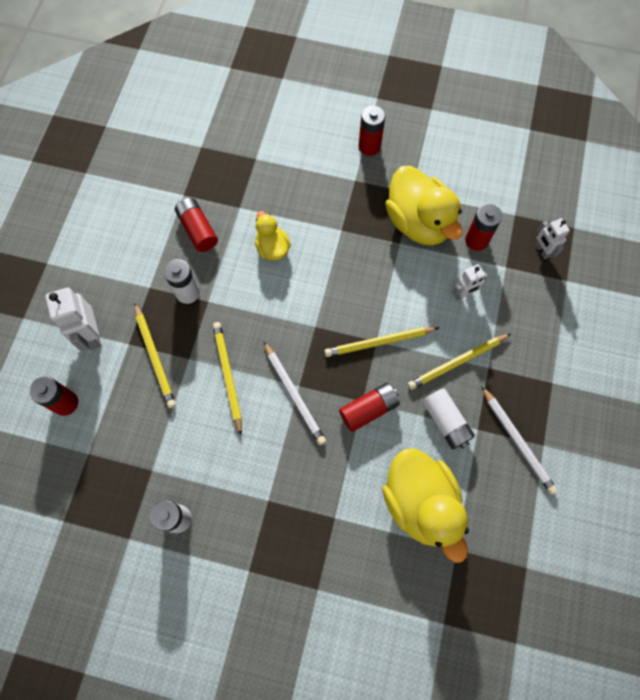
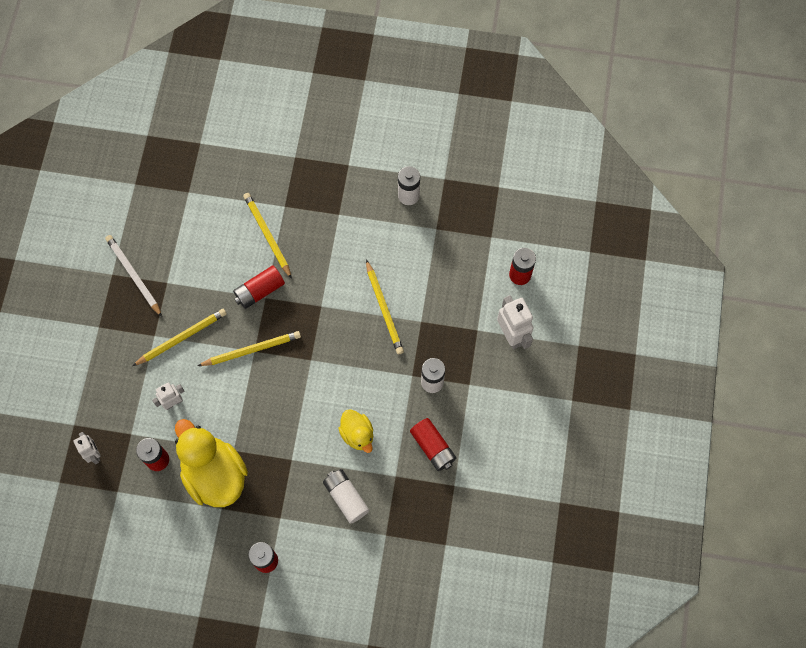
camera: 175 degrees right, 0 degrees up
(155, 357) = (451, 320): yellow pencil -> yellow pencil (267, 235)
(294, 394) = (325, 298): white pencil -> none
(420, 503) = (216, 222): yellow duck -> none
(446, 422) = (193, 286): white battery -> white battery (346, 497)

